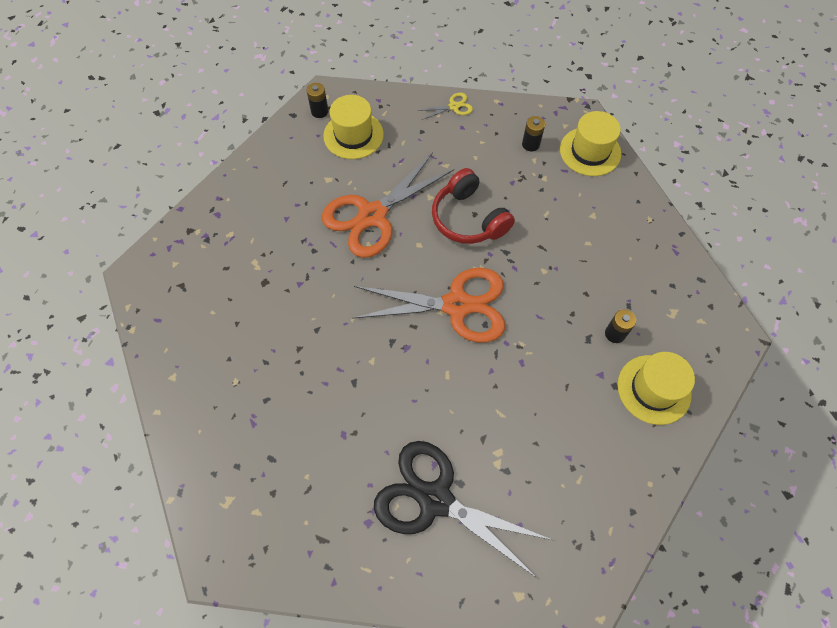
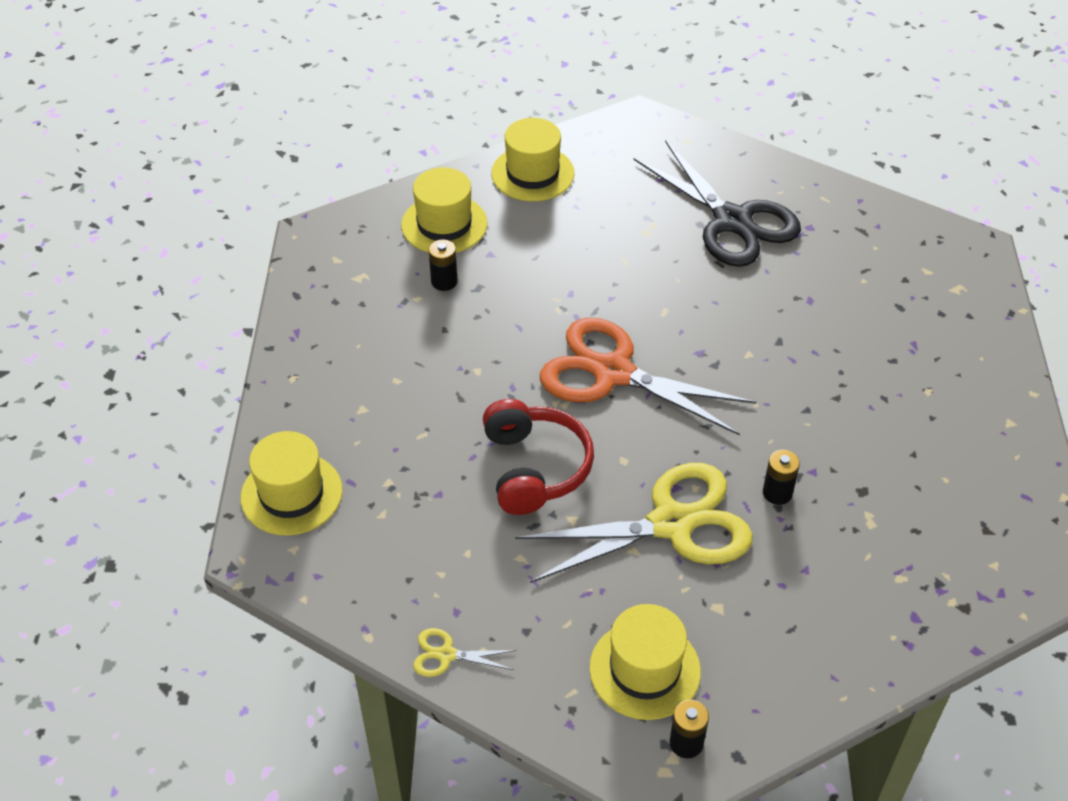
camera: 155 degrees left, 15 degrees down
(372, 216) = (671, 523): orange scissors -> yellow scissors
(530, 144) = (370, 539): black battery -> black battery (777, 493)
(626, 481) = (532, 173): none -> yellow hat

